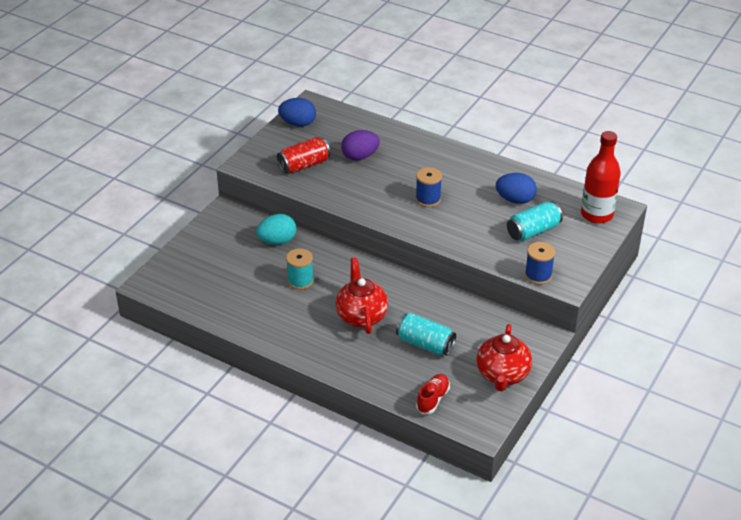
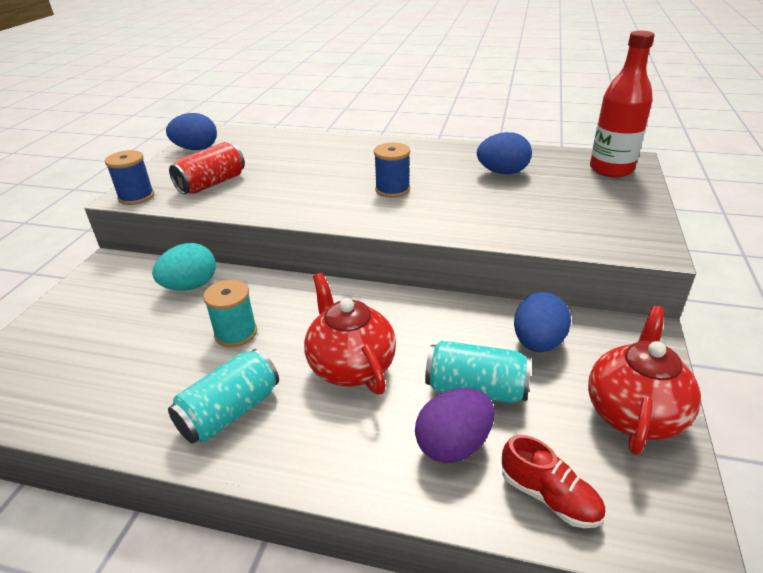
camera: 15 degrees left, 5 degrees down
(360, 156) = (284, 165): purple egg -> purple egg (453, 445)
(432, 399) = (549, 496): red shoe -> red shoe turned 120 degrees clockwise
(476, 327) = (538, 343): none -> blue egg
(502, 375) = (633, 413): red teapot -> red teapot turned 150 degrees counterclockwise
(533, 231) = (551, 198): turquoise can -> turquoise can (230, 412)
(538, 275) = (603, 245): blue spool -> blue spool (136, 197)

